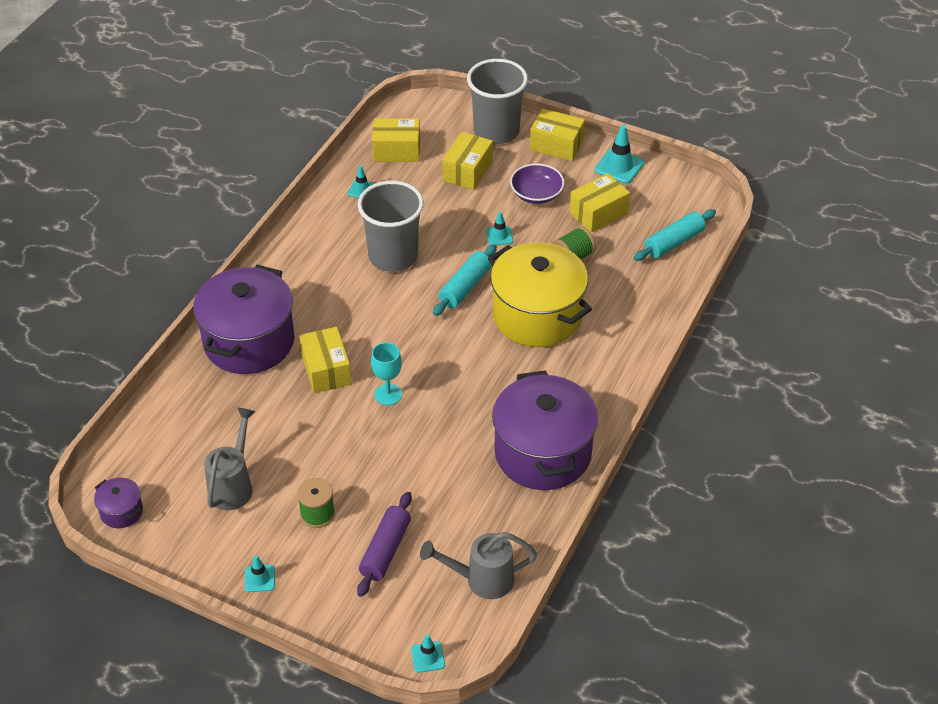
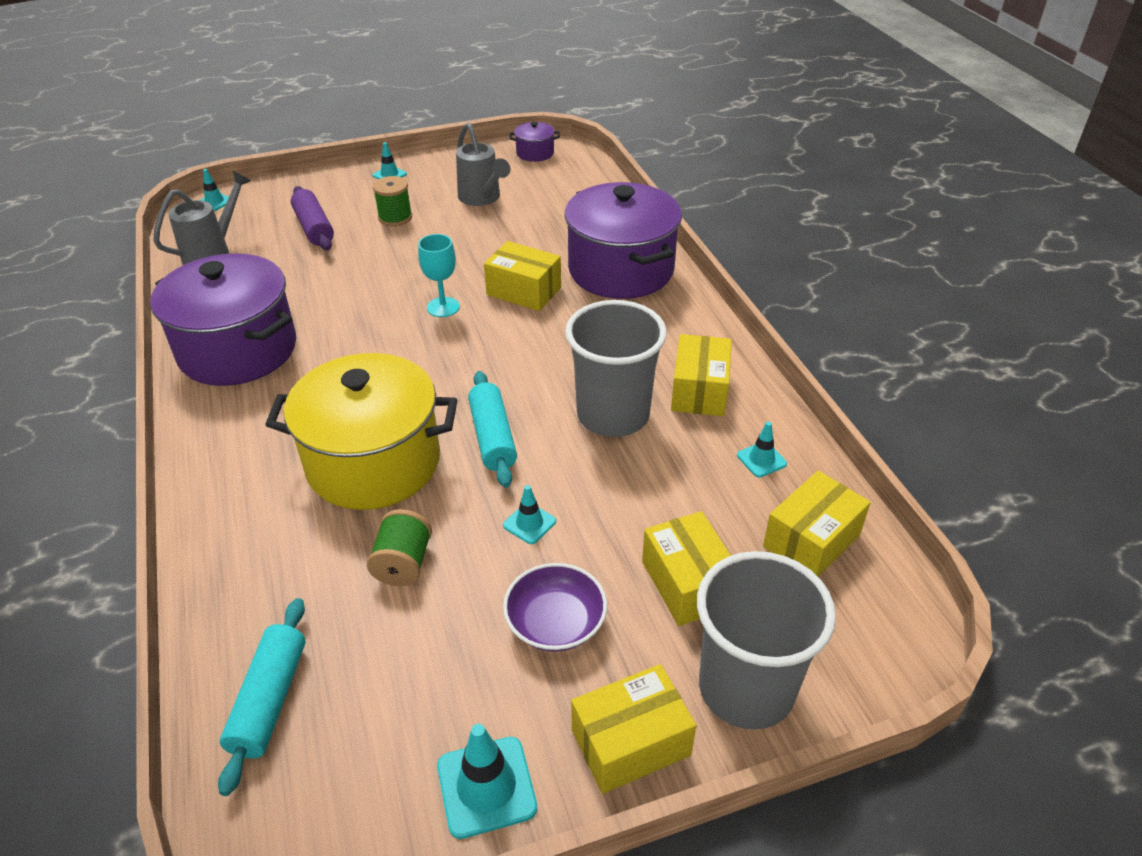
camera: 135 degrees right, 5 degrees down
(598, 213) = (434, 662): yellow box -> yellow box (699, 391)

